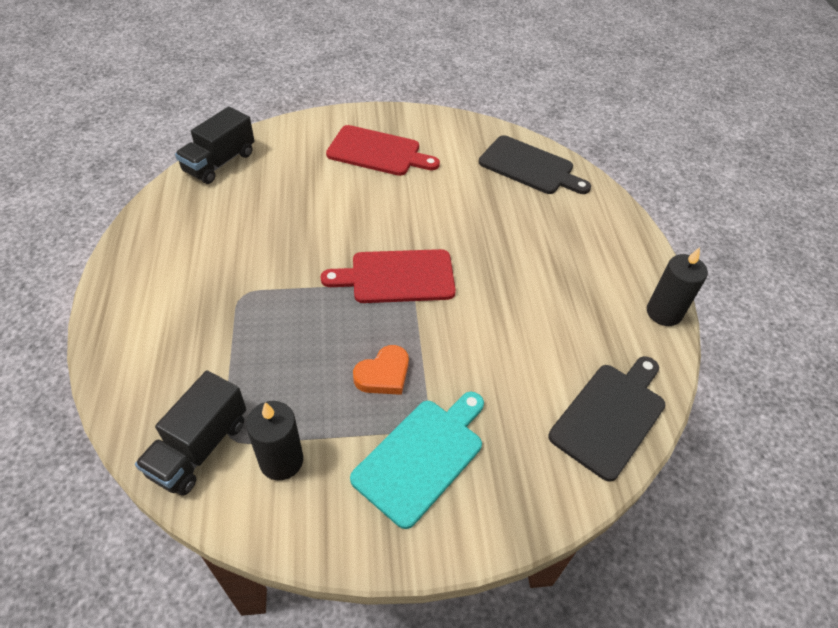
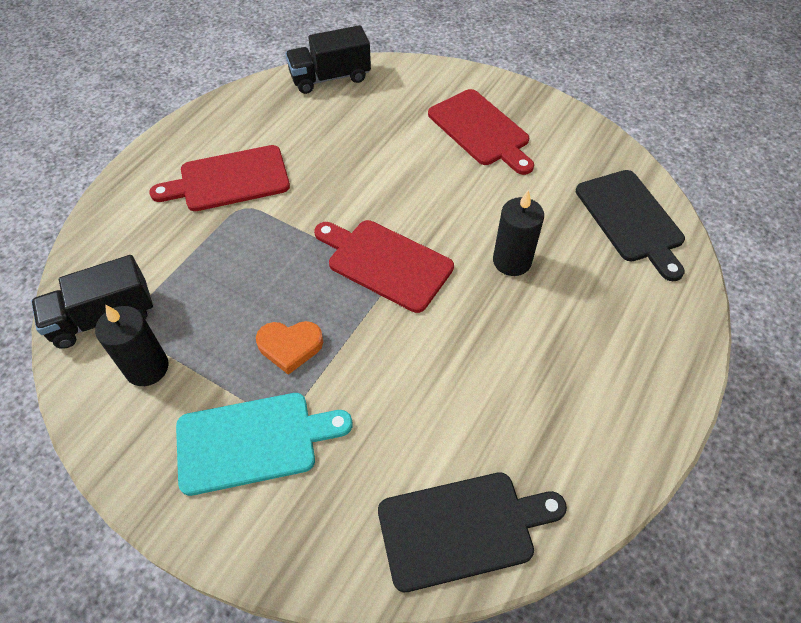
camera: 40 degrees right, 5 degrees up
(207, 280) = (229, 180): none -> red cutting board
(663, 312) = (633, 462): black candle -> black candle (512, 261)

